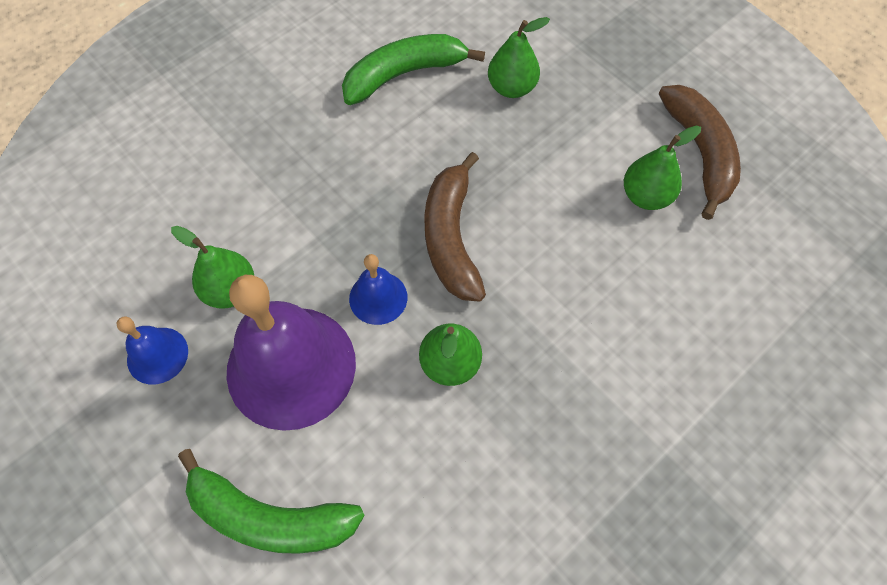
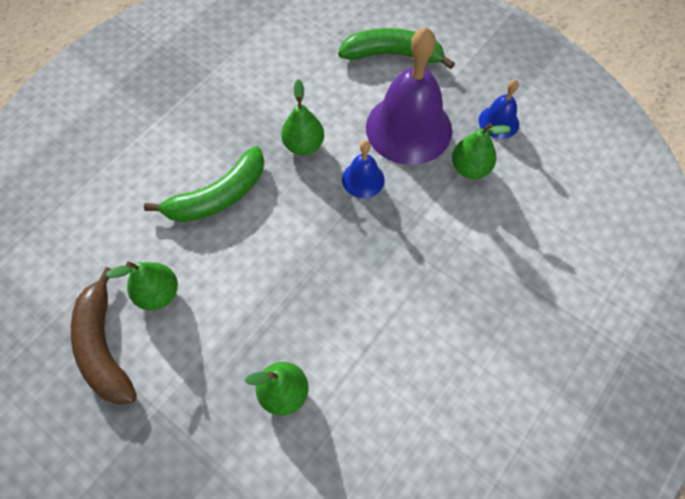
camera: 170 degrees right, 0 degrees up
(404, 74) = (393, 391): green banana -> green banana (218, 196)
(451, 237) = (318, 232): brown banana -> none

